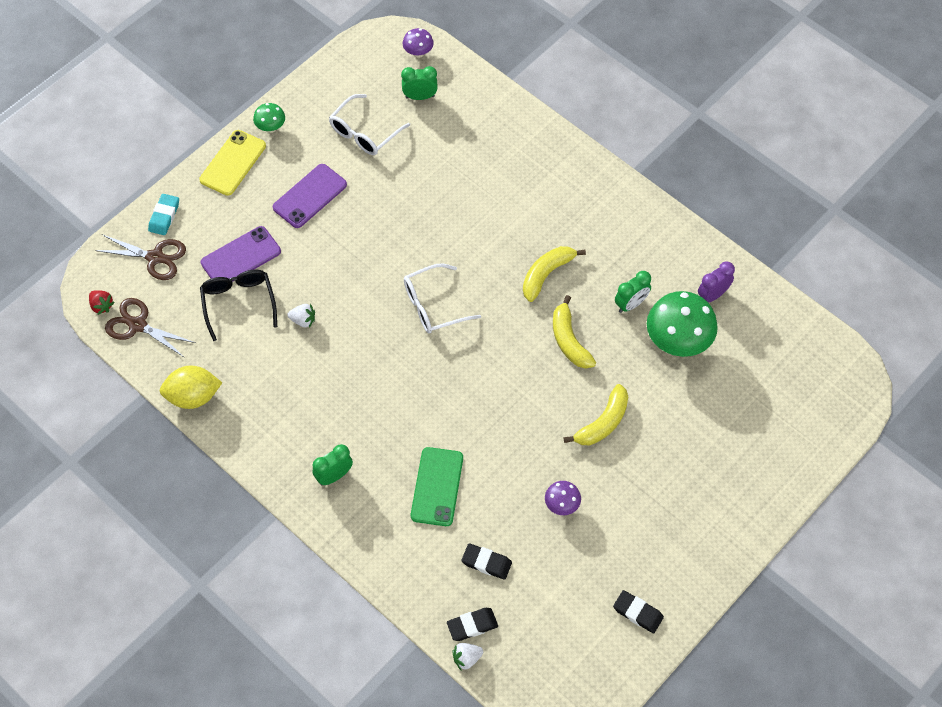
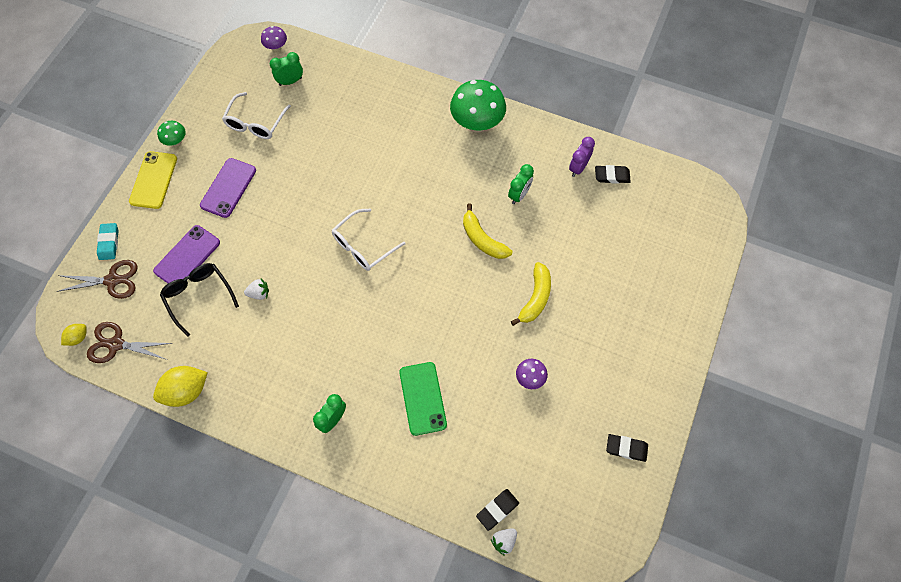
camera: 20 degrees left, 5 degrees up
(102, 306) = (78, 338): red strawberry -> yellow lemon
(486, 563) = (488, 450): black eraser -> black eraser (612, 176)
(546, 274) = (444, 192): yellow banana -> none
(677, 342) = (567, 213): green mushroom -> green mushroom (477, 124)

